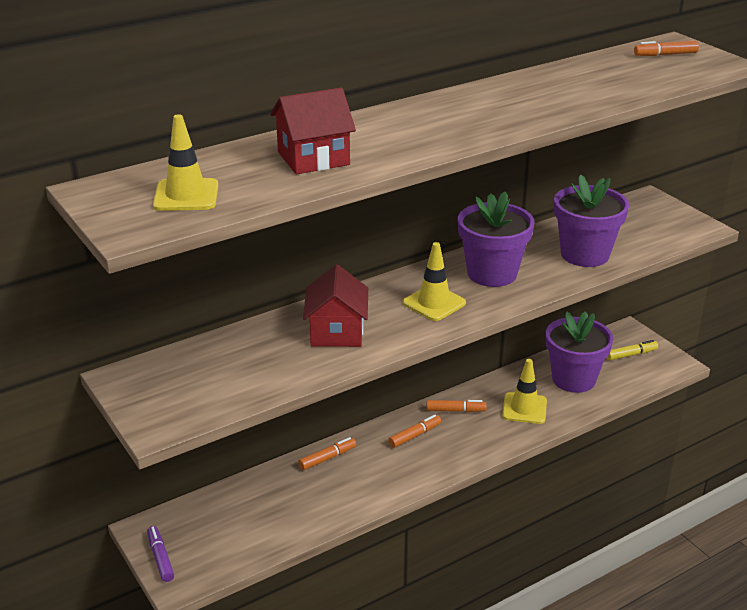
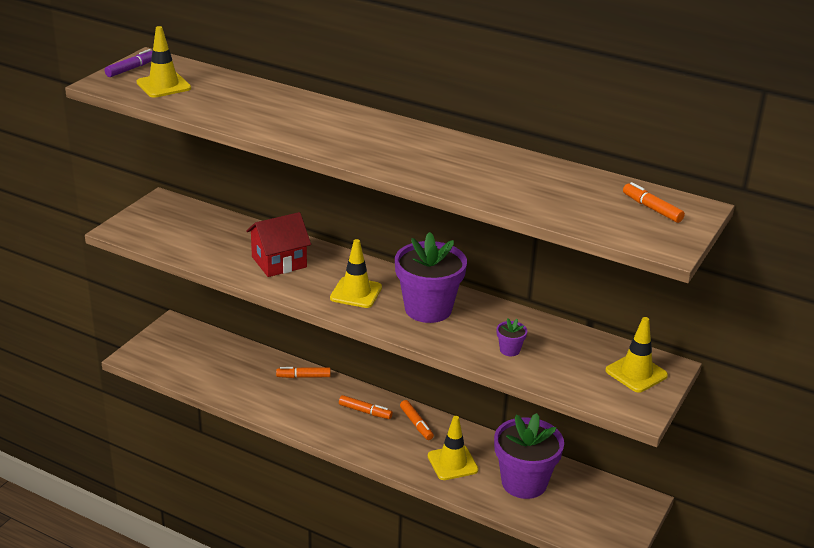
camera: 60 degrees right, 0 degrees up
(160, 558) = (151, 341): purple marker -> purple marker (131, 69)
(313, 158) = (256, 109): red house -> none
(327, 458) = (303, 377): orange marker -> orange marker turned 150 degrees clockwise
(584, 254) = (510, 350): purple flower pot -> purple flower pot, size x0.41
(631, 354) = (601, 512): yellow marker -> none
(650, 212) = (636, 373): none -> yellow traffic cone

